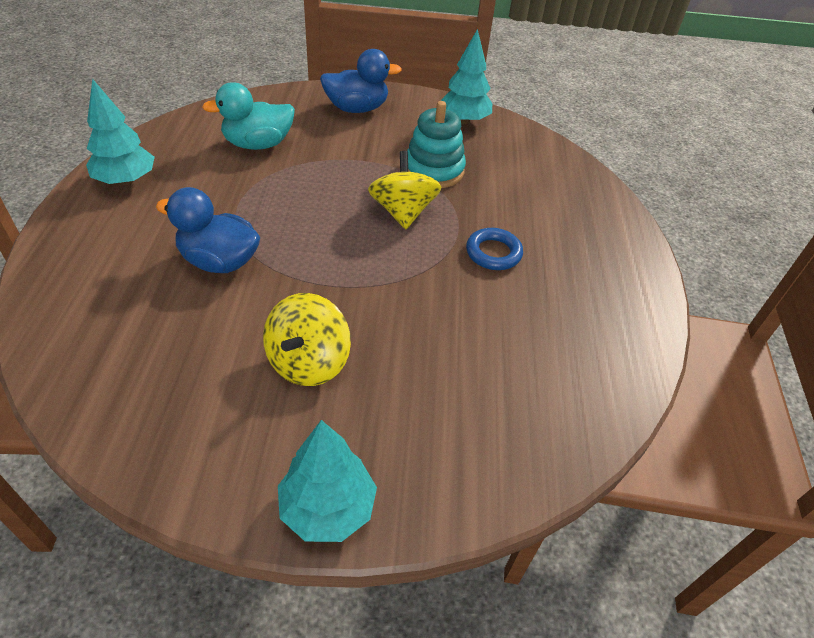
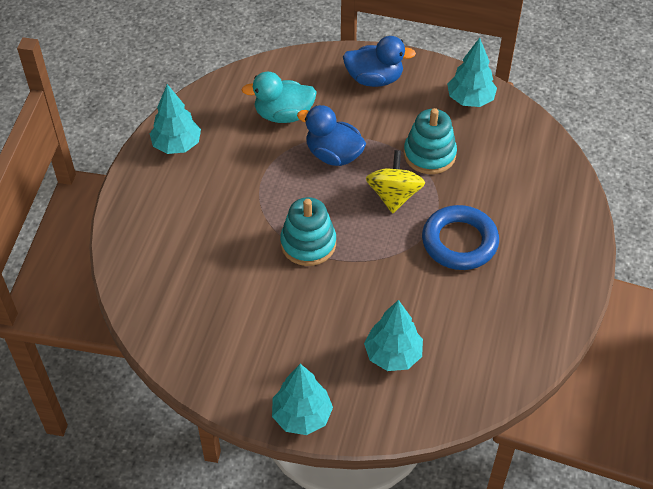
camera: 15 degrees right, 5 degrees up
(219, 261) = (245, 228): blue duck -> blue duck (333, 155)
(305, 272) = (308, 244): none -> turquoise stacking toy
(308, 362) = (301, 317): yellow spinning top -> none
(445, 397) = (393, 355): none -> turquoise tree
(493, 253) = (459, 242): blue ring -> blue ring, size x1.67

